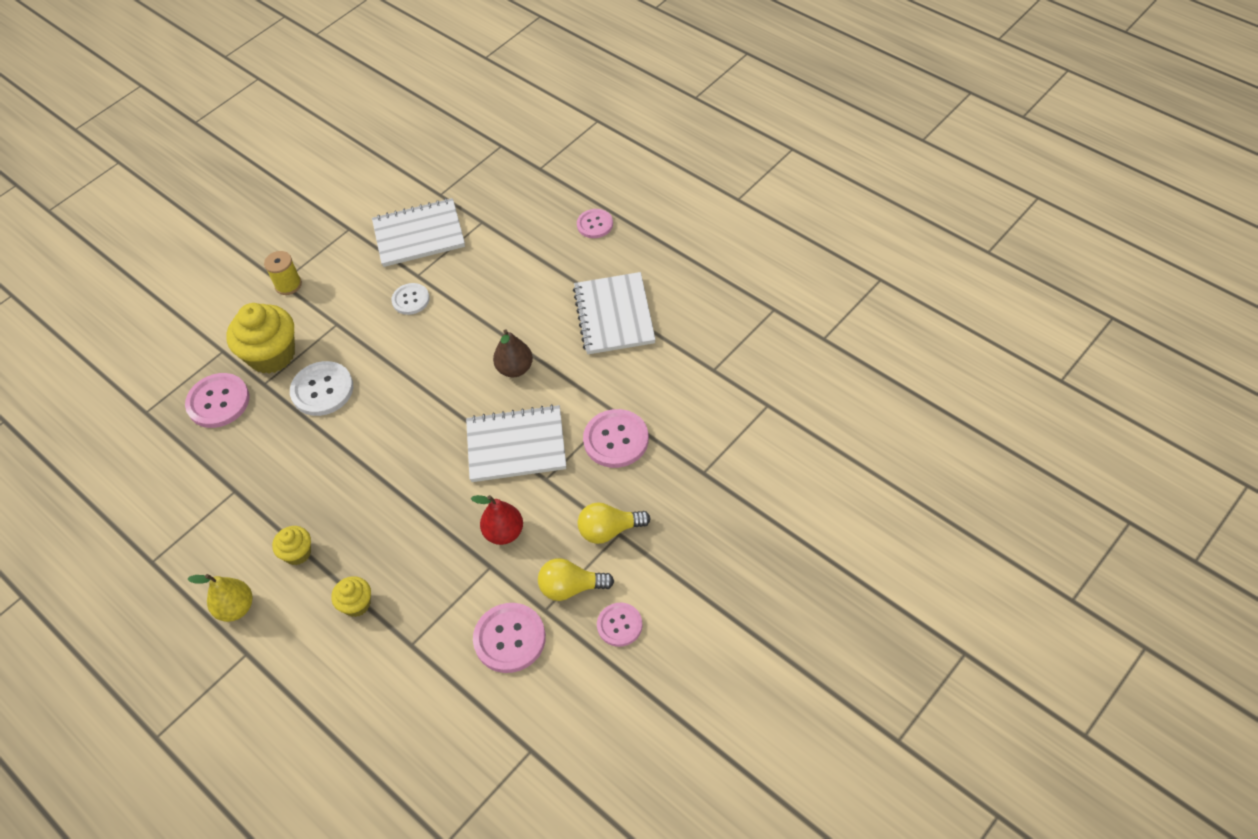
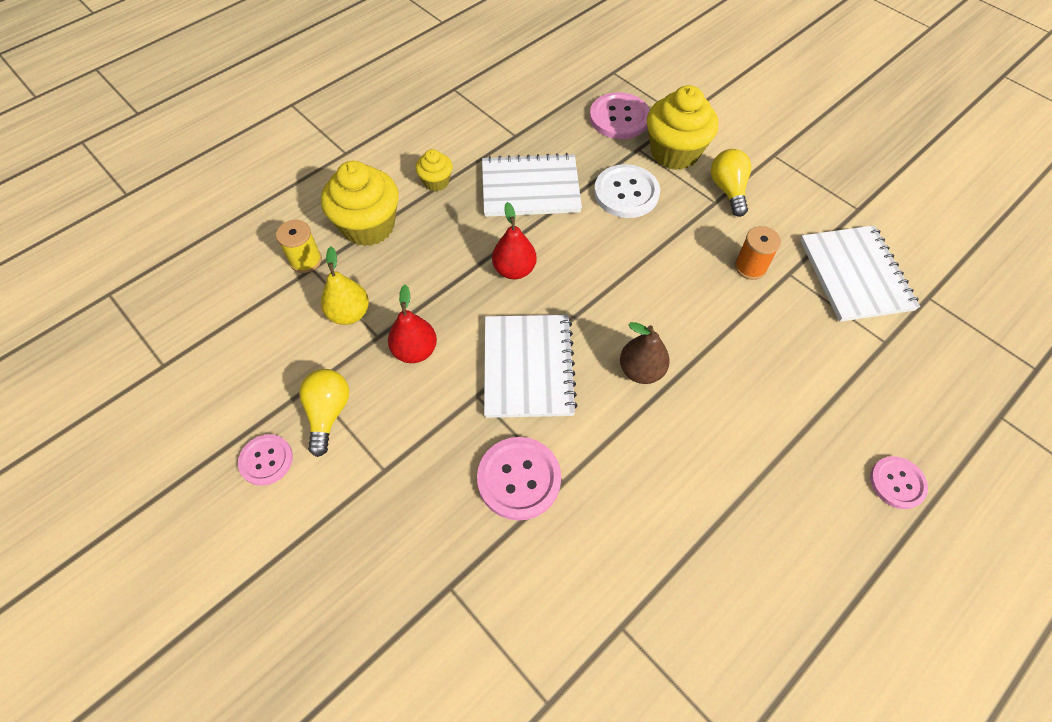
camera: 90 degrees right, 5 degrees up
(236, 608) = (391, 143): yellow pear -> yellow pear (349, 313)
(288, 285) = (769, 161): yellow spool -> yellow spool (306, 260)
(356, 604) = (368, 226): yellow cupcake -> yellow cupcake, size x1.94
(411, 300) = (750, 267): white button -> orange spool
(413, 468) = (514, 270): none -> red pear
(509, 639) = (288, 351): pink button -> none
(609, 530) = (390, 460): yellow light bulb -> yellow light bulb (728, 190)
(614, 315) = (725, 495): white notebook -> white notebook (530, 188)

